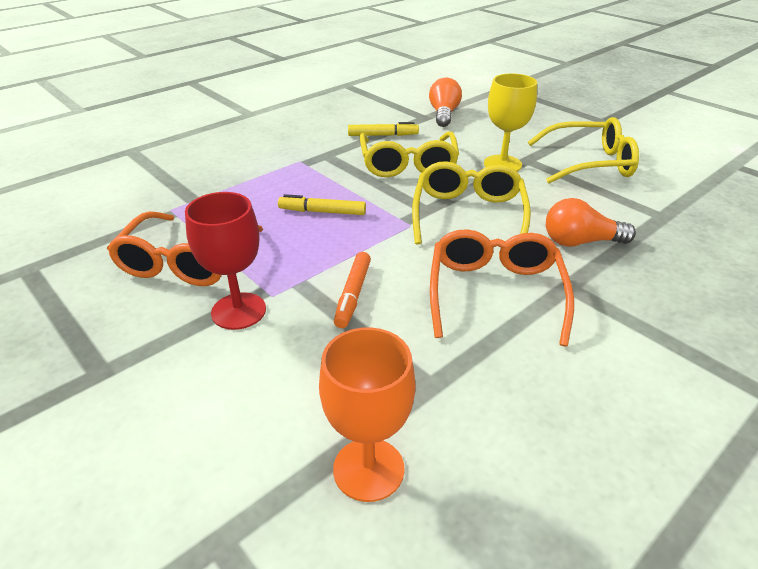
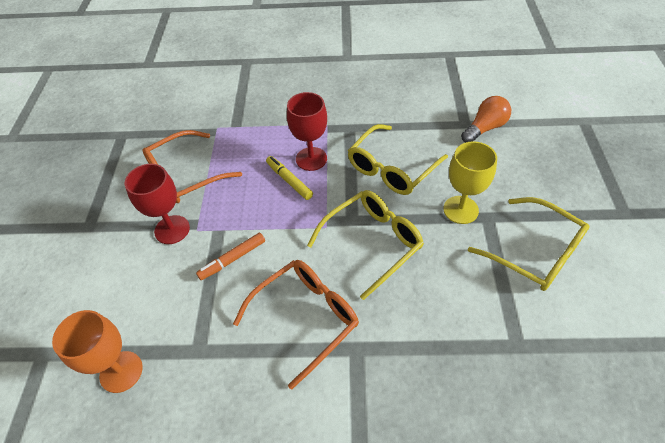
camera: 45 degrees right, 15 degrees up
(321, 188) = (311, 159): none -> red goblet
(382, 135) = (409, 127): yellow marker -> none
(580, 242) = (415, 321): orange light bulb -> none

